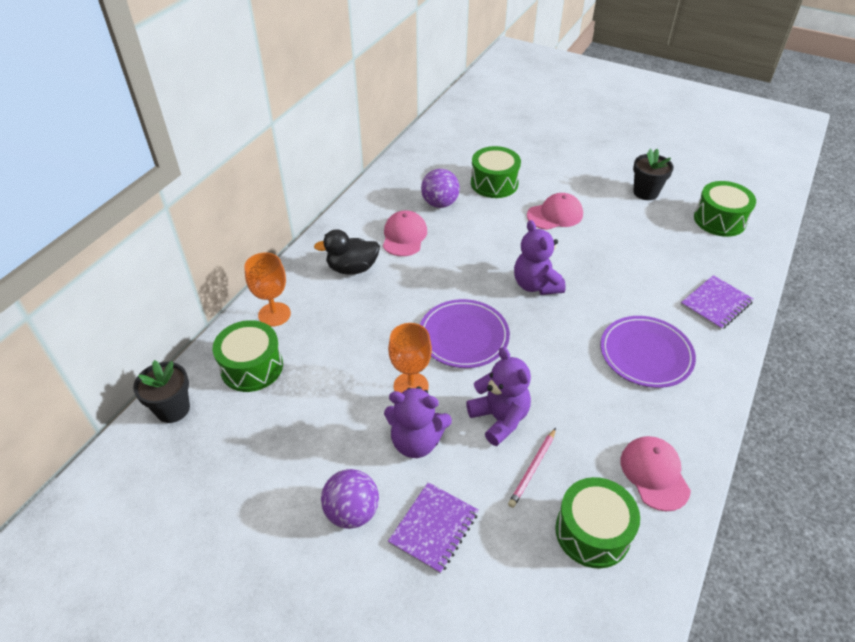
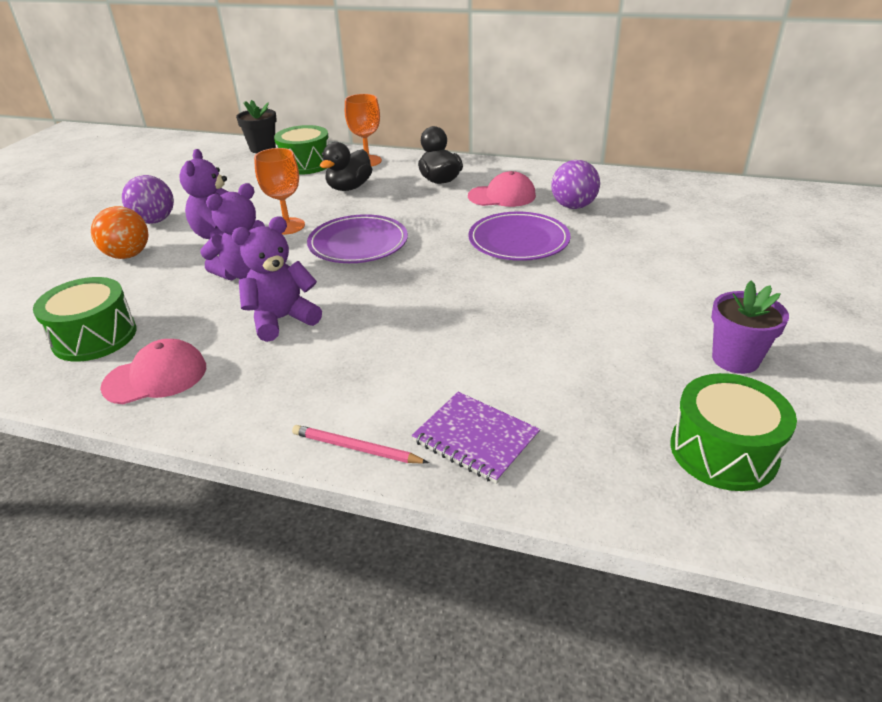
camera: 80 degrees right, 10 degrees down
(338, 334) = (349, 187): none -> black duck
(434, 528) = (128, 255): purple notebook -> orange ball
(494, 183) = (642, 233): green drum -> none
(533, 469) = (179, 297): pink pencil -> pink pencil (356, 448)
(536, 285) = (455, 277): purple teddy bear -> purple teddy bear (282, 319)
(555, 215) = (607, 280): pink cap -> none
(645, 192) = (735, 359): black flower pot -> purple flower pot
(646, 354) = (350, 367): purple plate -> purple plate (518, 240)

